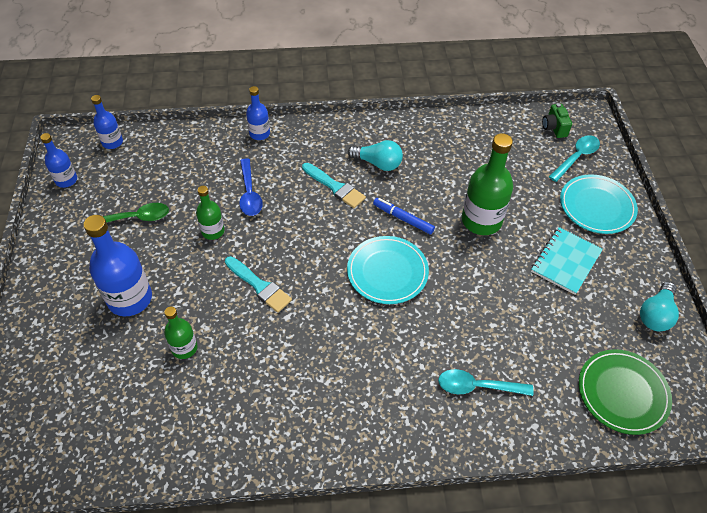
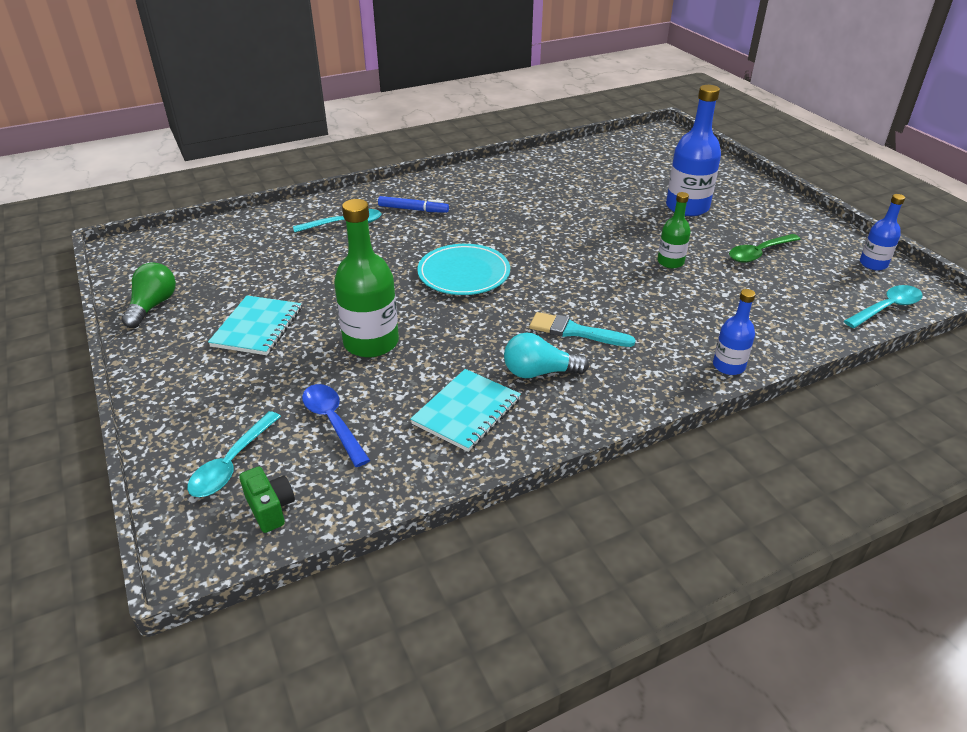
camera: 160 degrees right, 15 degrees down
(112, 142) = (886, 308): blue bottle -> turquoise spoon
(184, 348) = (608, 194): green bottle -> none
(249, 194) = (668, 300): blue spoon -> blue spoon (332, 422)
(259, 286) = (583, 237): turquoise brush -> none
(403, 218) = (471, 321): blue marker -> blue marker (413, 209)
(435, 150) = (466, 411): none -> turquoise notebook
(597, 206) = (206, 398): turquoise plate -> none
(622, 393) = (205, 247): green plate -> none
(655, 314) = (153, 306): turquoise light bulb -> green light bulb

